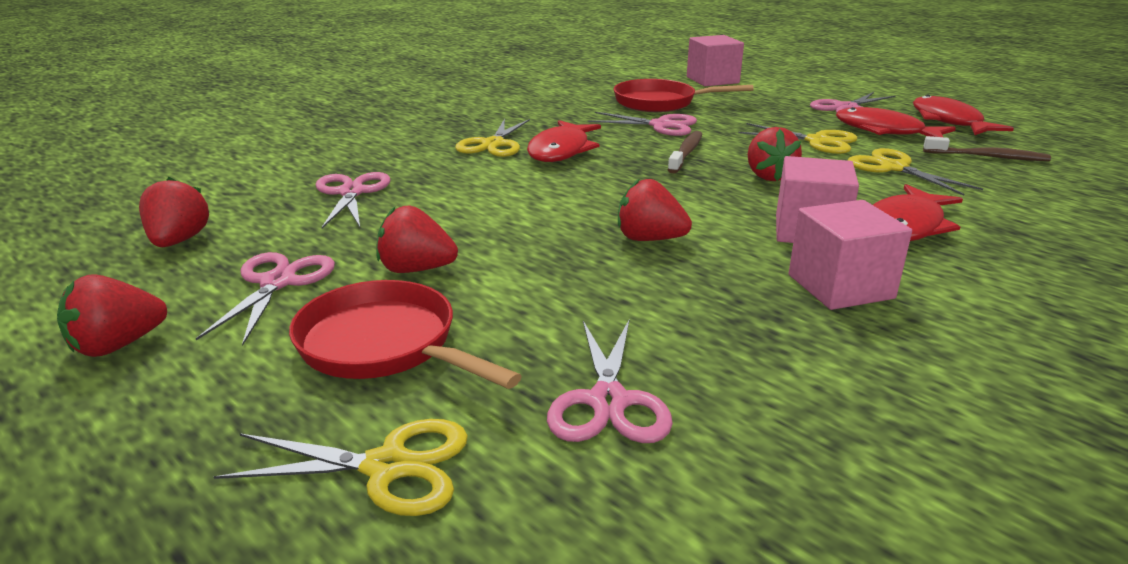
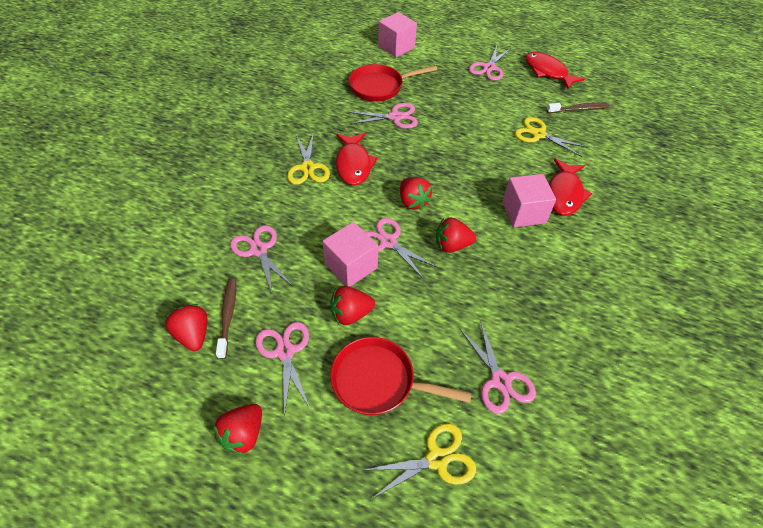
camera: 25 degrees left, 25 degrees up
(546, 218) = (388, 242): none -> pink scissors
(686, 153) = (426, 147): brown toothbrush -> brown toothbrush (228, 316)
(769, 176) = (481, 162): red strawberry -> red strawberry (413, 202)
(817, 141) = (490, 114): yellow scissors -> none
(840, 286) = (556, 258): pink cube -> pink cube (351, 266)
(884, 131) = (519, 93): red fish -> none

